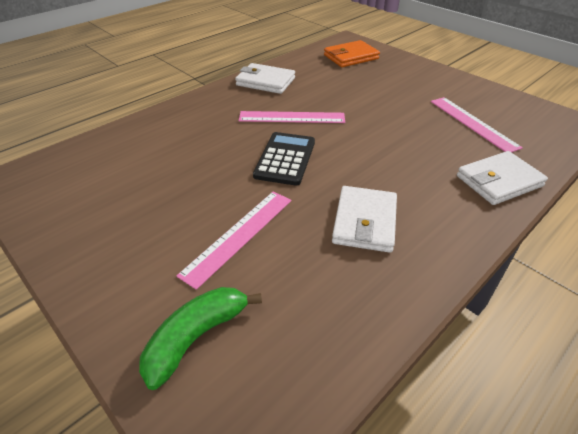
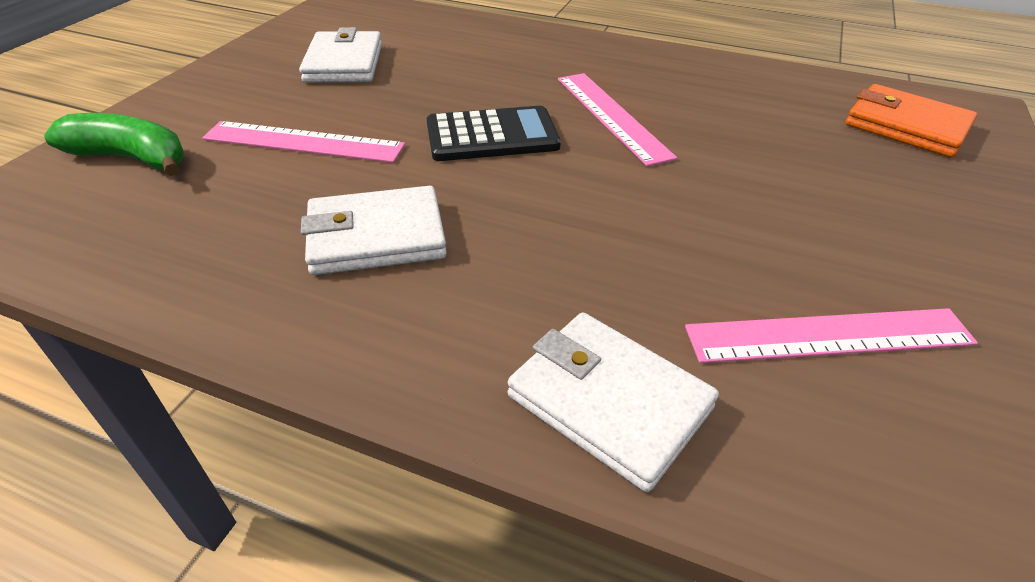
camera: 65 degrees right, 0 degrees up
(265, 82) = (694, 71): white wallet -> white wallet (344, 63)
(473, 123) = (829, 336): pink ruler -> pink ruler turned 45 degrees clockwise

